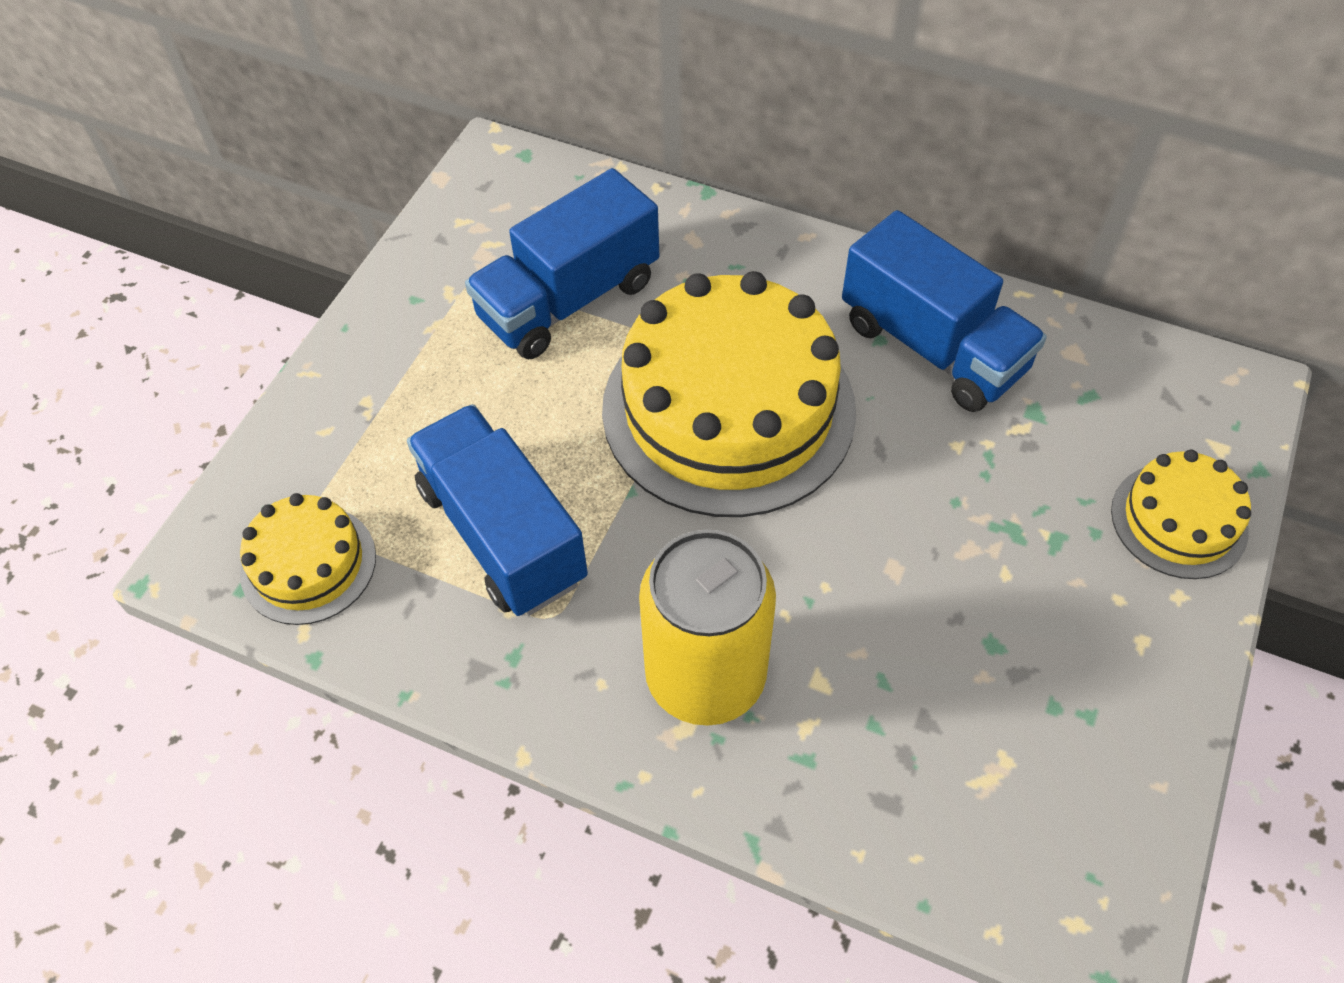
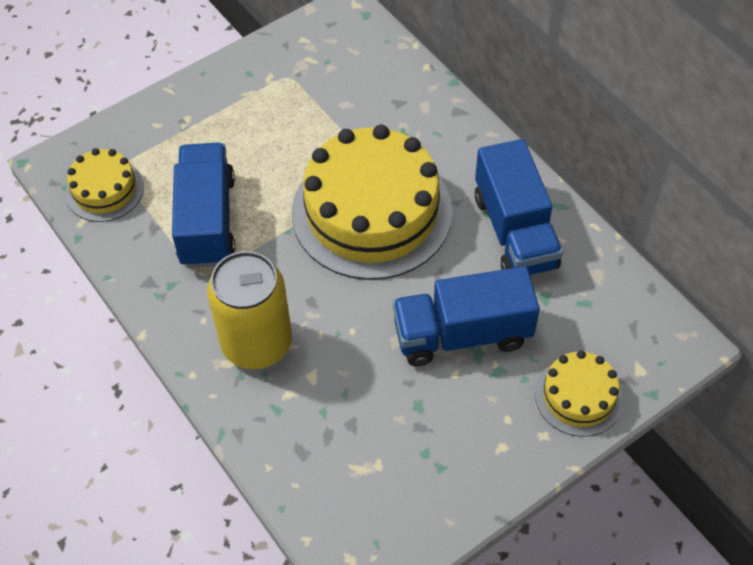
camera: 30 degrees right, 0 degrees up
(568, 299) = (330, 110): blue truck -> blue truck (462, 334)

